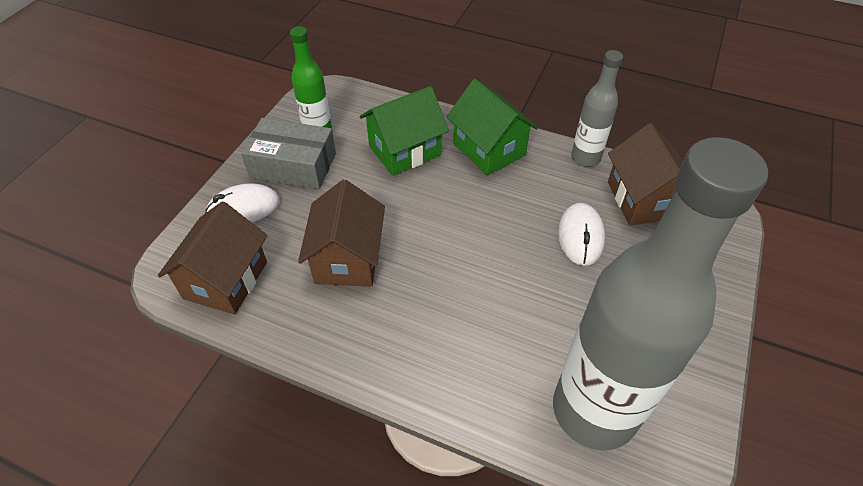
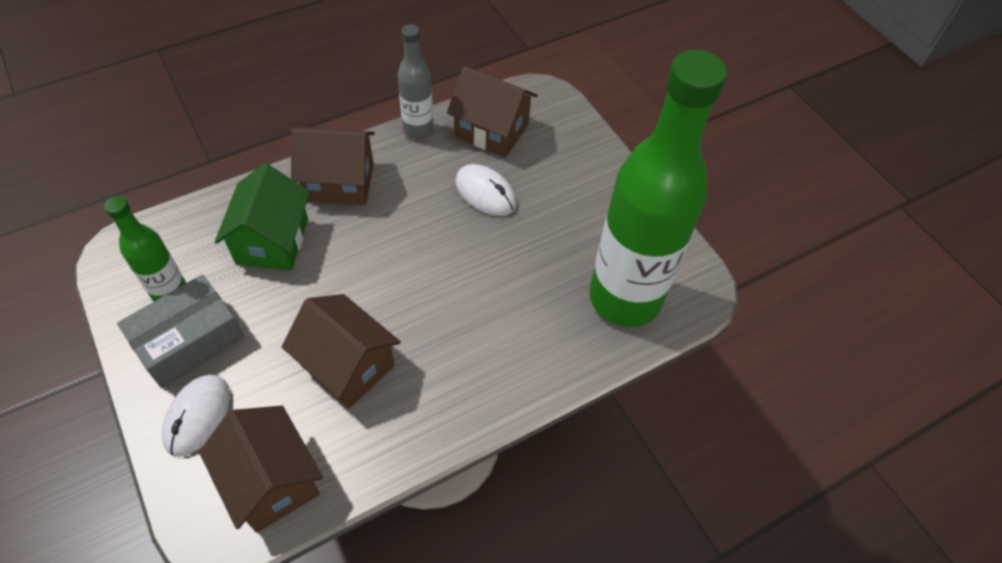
camera: 55 degrees left, 5 degrees up
(489, 149) = (339, 182): green house -> brown house
(594, 410) = (625, 298): grey bottle -> green bottle

